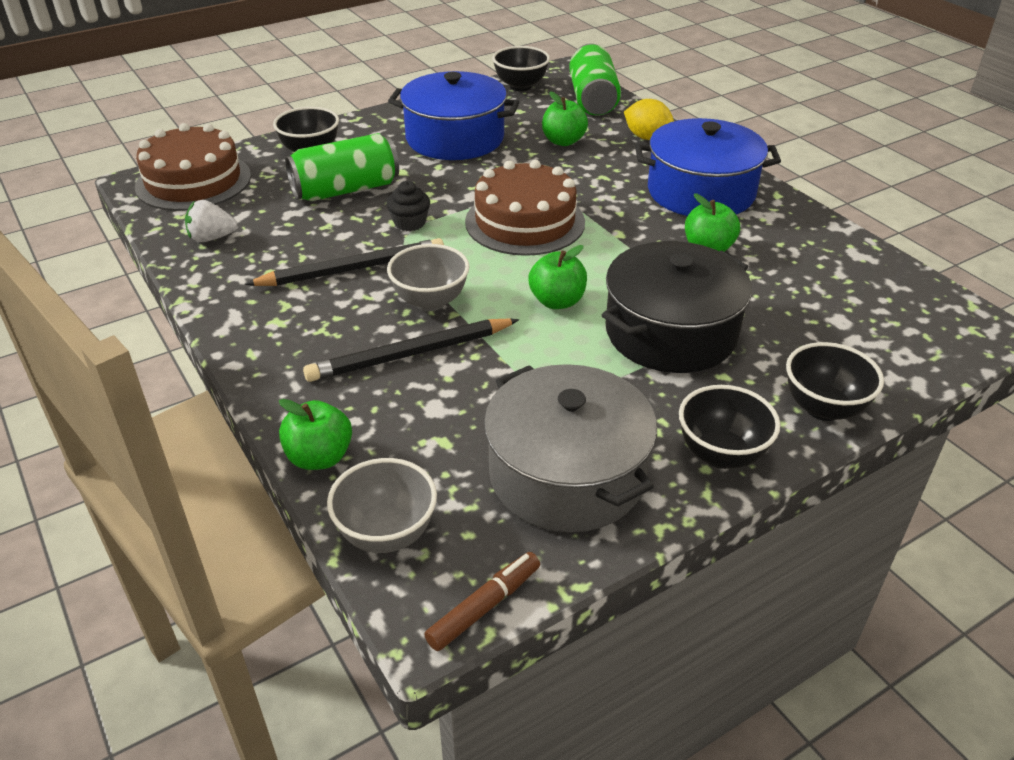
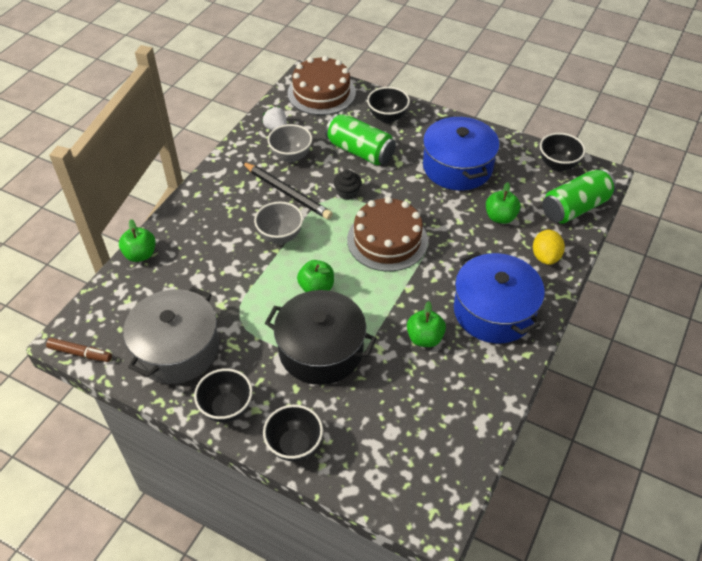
camera: 60 degrees right, 10 degrees up
(387, 534) = (106, 301): grey bowl -> grey bowl (291, 156)
(410, 354) = (231, 249): black pencil -> none

